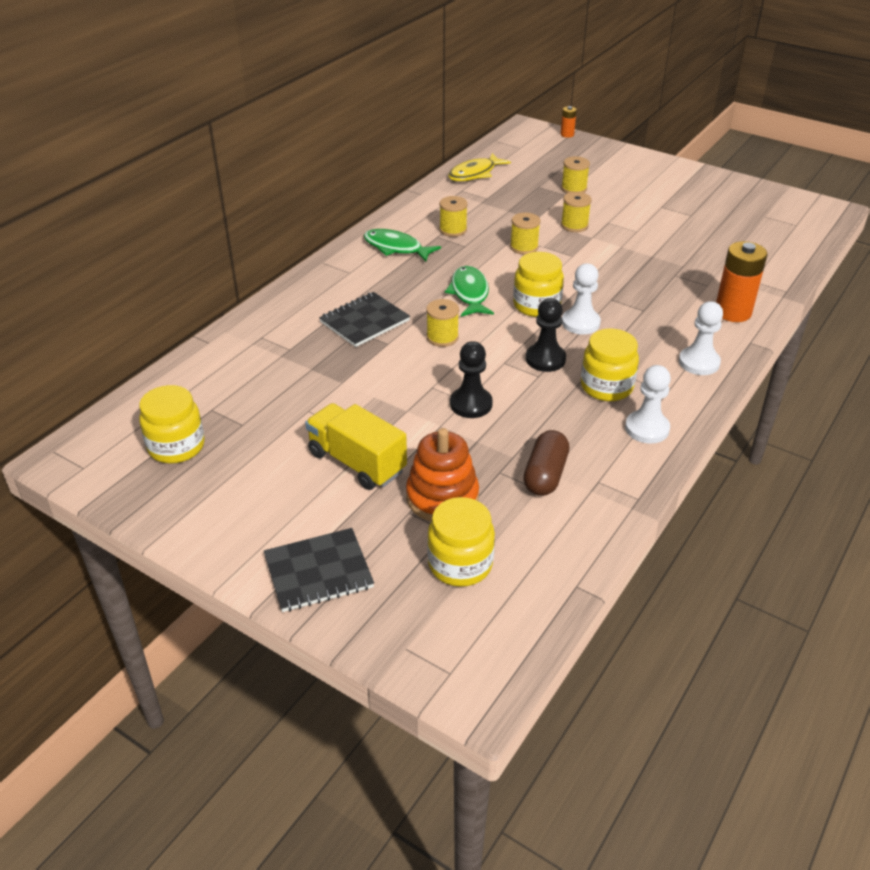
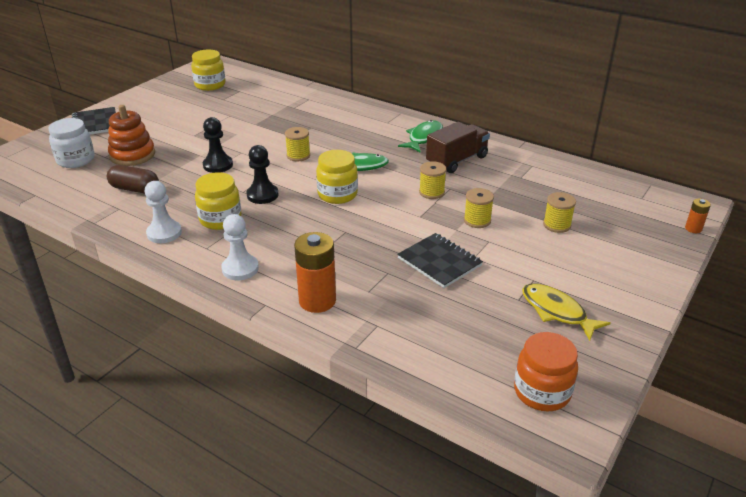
camera: 90 degrees right, 5 degrees down
(357, 462) = (176, 130): yellow truck -> none
(364, 321) = (322, 129): black notebook -> black notebook (439, 262)
(453, 230) = (457, 160): yellow spool -> brown truck
(460, 564) = (76, 160): yellow jar -> white jar
(474, 174) = (568, 172): yellow fish -> yellow fish (556, 311)
(580, 323) = (309, 213): white pawn -> none
(795, 215) = (542, 392): none -> orange jar

